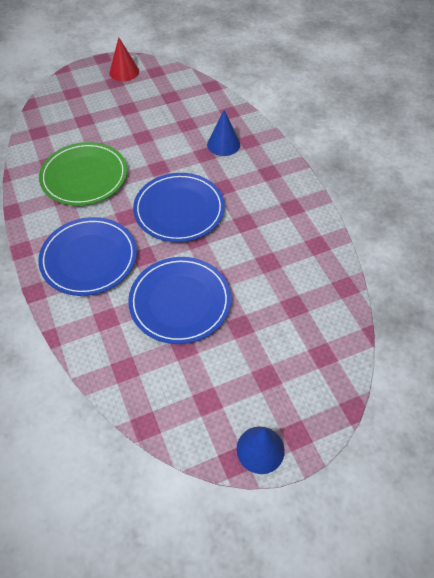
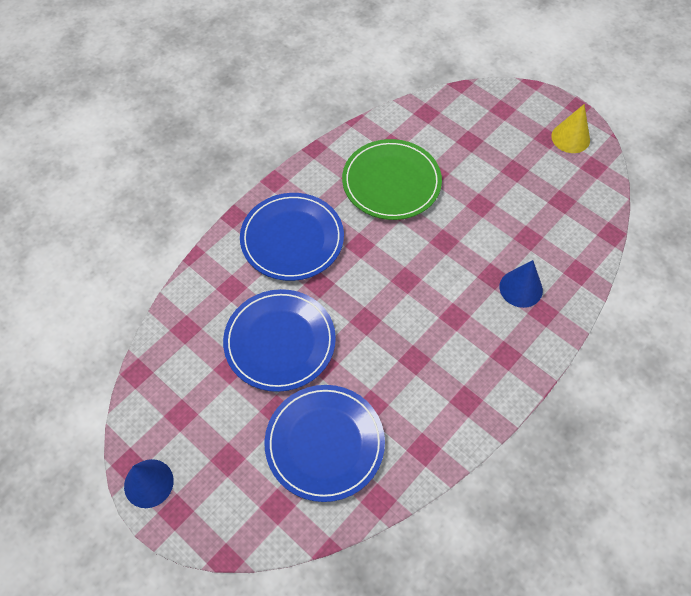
camera: 65 degrees right, 5 degrees up
(124, 72) = (570, 138): red cone -> yellow cone
(179, 210) = (396, 288): blue plate -> blue plate (324, 443)

